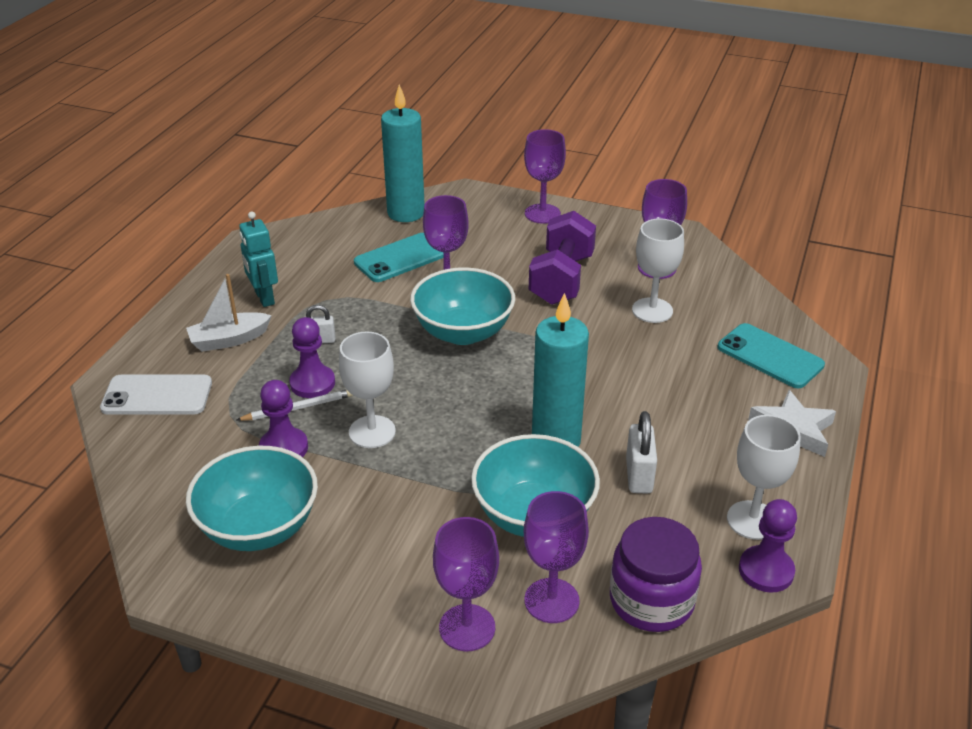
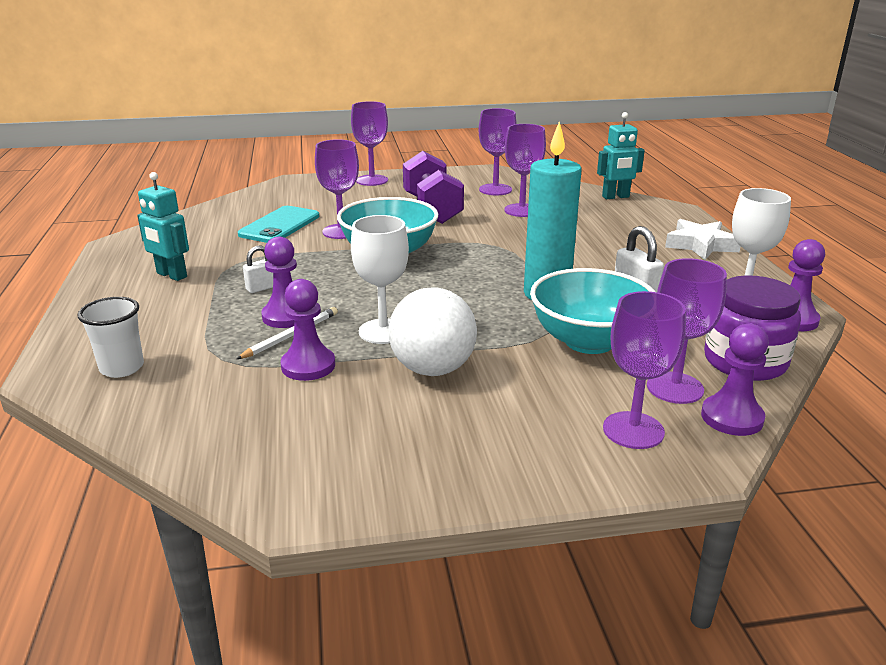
camera: 30 degrees left, 10 degrees down
(157, 396) = (122, 368): white phone -> white cup
(229, 340) = (164, 310): white boat -> none
(259, 527) = (349, 429): turquoise bowl -> none
(373, 491) = (432, 369): none -> white ball
(406, 213) = (253, 201): turquoise candle -> none
(564, 654) = (732, 417): none -> purple pawn
(652, 310) = (522, 210): white goblet -> purple goblet
(770, 356) = (633, 214): turquoise phone -> none
(781, 321) = (615, 197): none -> turquoise robot

